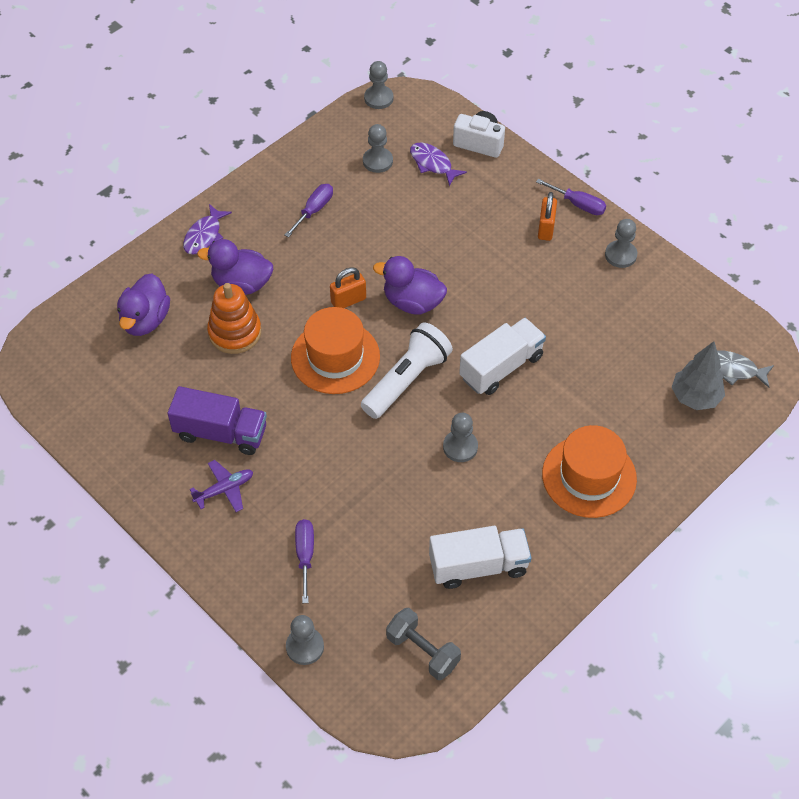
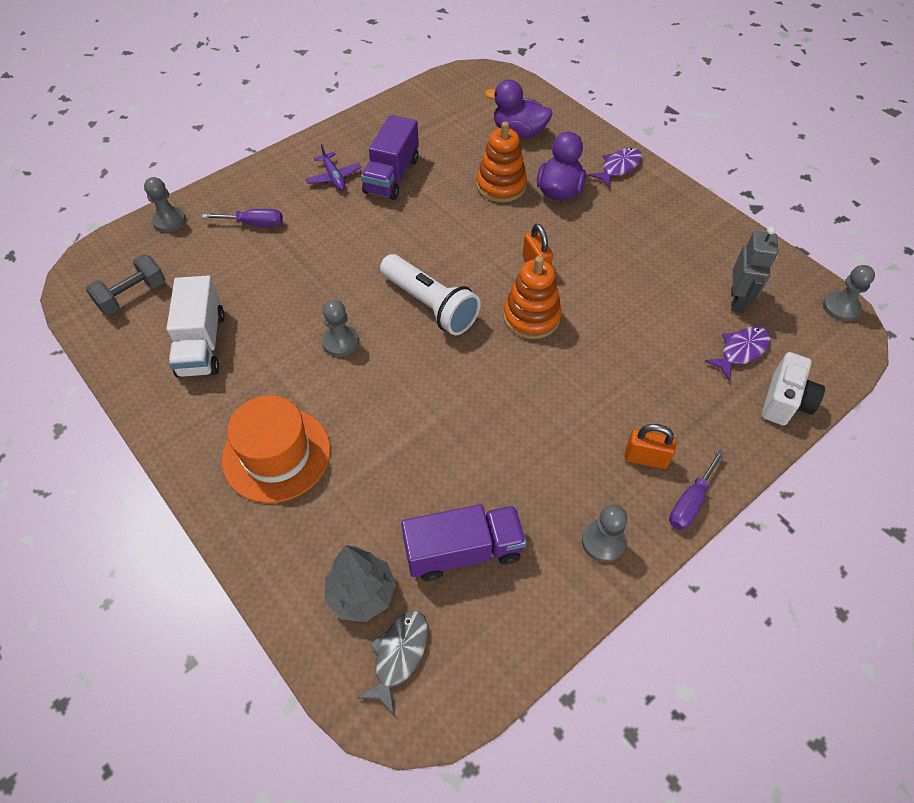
camera: 95 degrees right, 0 degrees up
(204, 235) = (618, 167): purple fish -> purple fish turned 105 degrees clockwise
(314, 210) = (657, 245): purple screwdriver -> none
(335, 357) = (465, 252): orange hat -> none
(377, 161) = (737, 300): grey pawn -> grey robot
(412, 302) = (531, 317): purple duck -> orange stacking toy
(501, 367) = (436, 388): white truck -> none
(647, 338) = (463, 551): none -> purple truck

